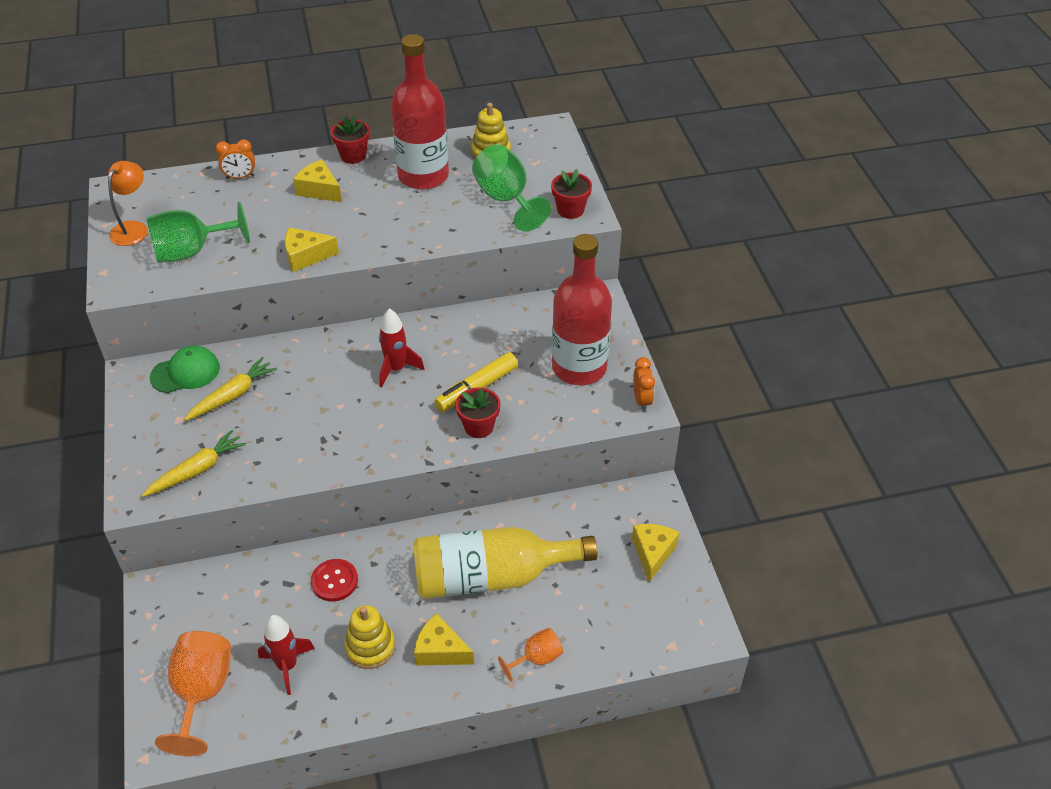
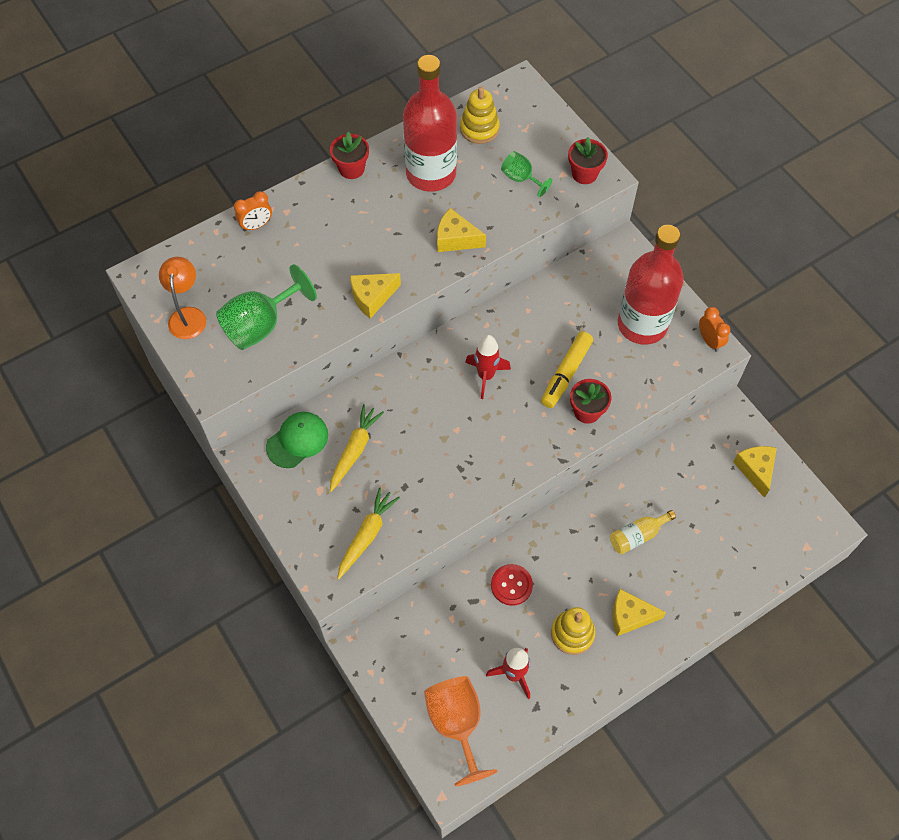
camera: 20 degrees left, 15 degrees up
(319, 190) = (342, 218): yellow cheese -> yellow cheese (455, 239)
(491, 576) = (637, 536): yellow bottle -> yellow bottle, size x0.44
(506, 199) = (521, 179): green goblet -> green goblet, size x0.56
(536, 658) = (709, 596): orange goblet -> none

